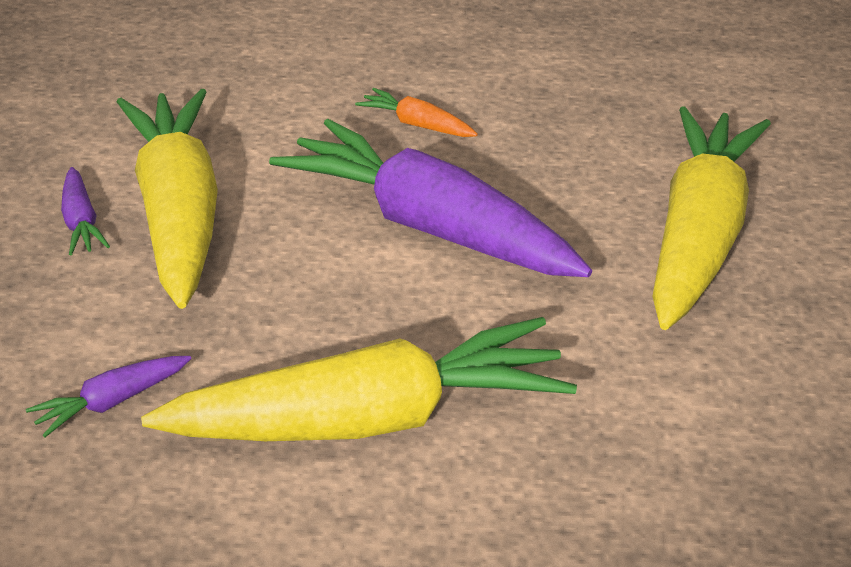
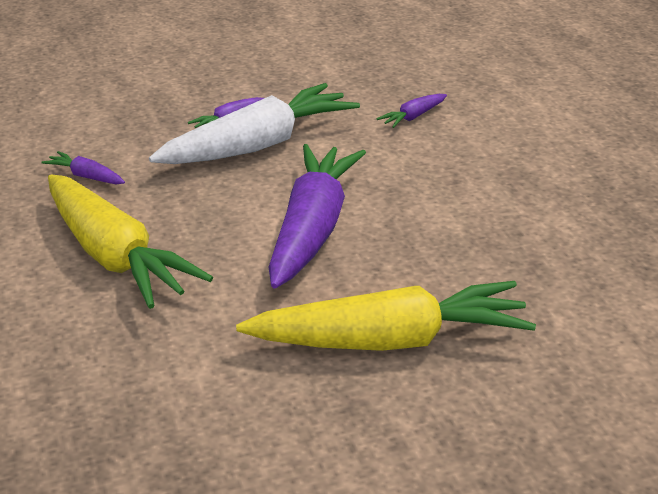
camera: 65 degrees right, 5 degrees down
(178, 213) = (258, 145): yellow carrot -> white carrot
(227, 75) = (413, 117): none -> purple carrot
(417, 124) = (422, 195): orange carrot -> none

